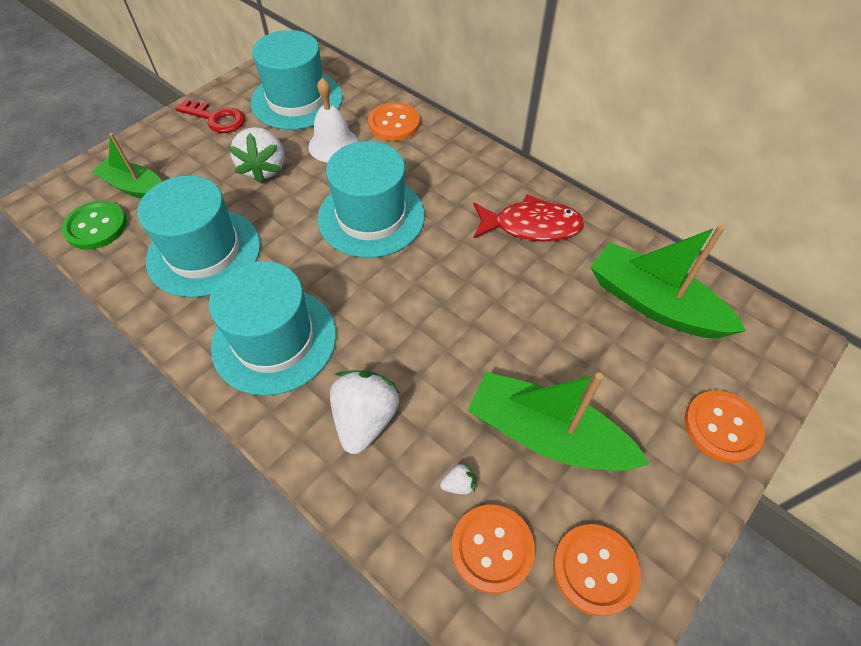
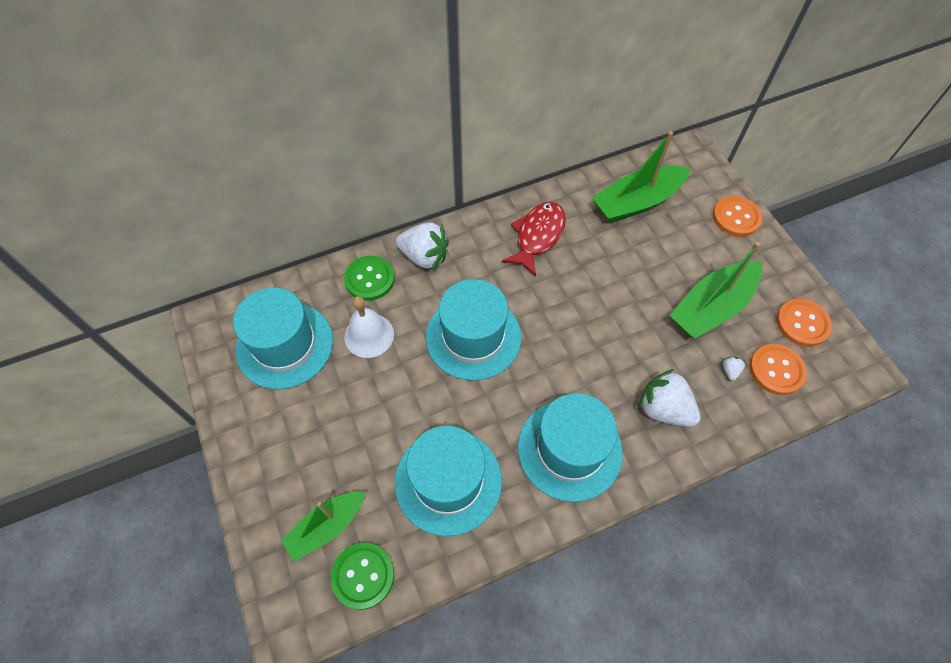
camera: 65 degrees left, 5 degrees up
(216, 119) = (266, 425): red key -> none
(264, 169) = (367, 402): white strawberry -> white strawberry (424, 256)
(394, 124) = (369, 279): orange button -> green button

